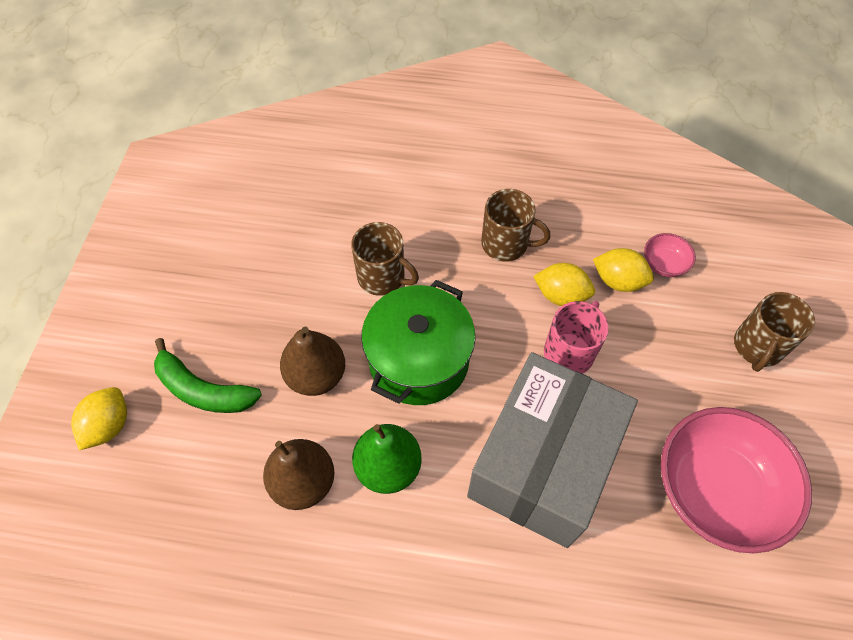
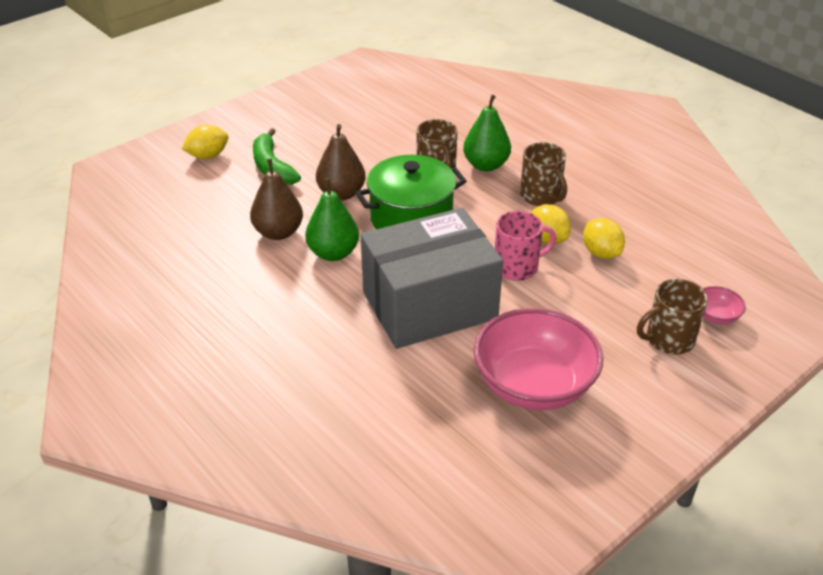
camera: 40 degrees right, 20 degrees down
(420, 236) = (486, 165): none -> green pear
(664, 264) = (649, 262): pink bowl -> pink bowl (716, 316)

